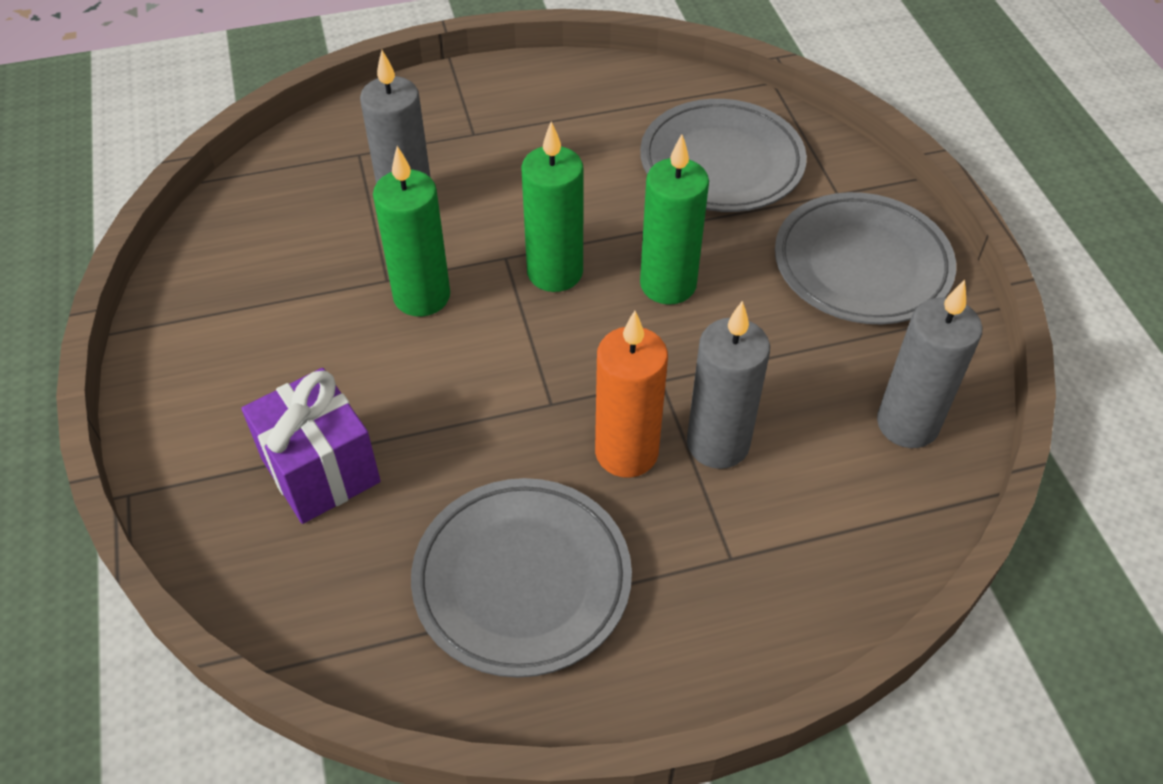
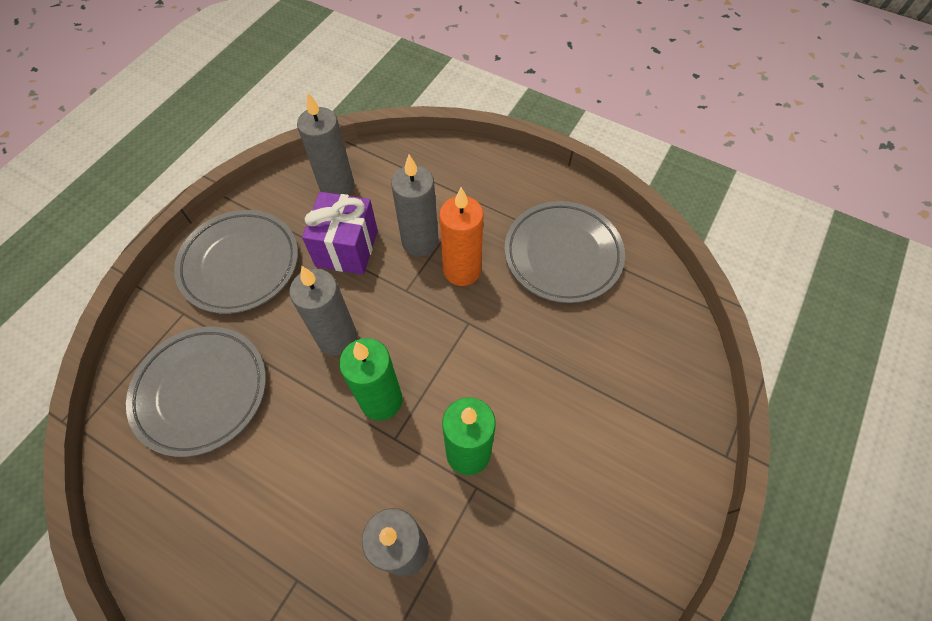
camera: 135 degrees left, 10 degrees up
(321, 470) = (612, 382): purple gift -> purple gift (347, 248)
(668, 284) = (337, 337): green candle -> grey candle

